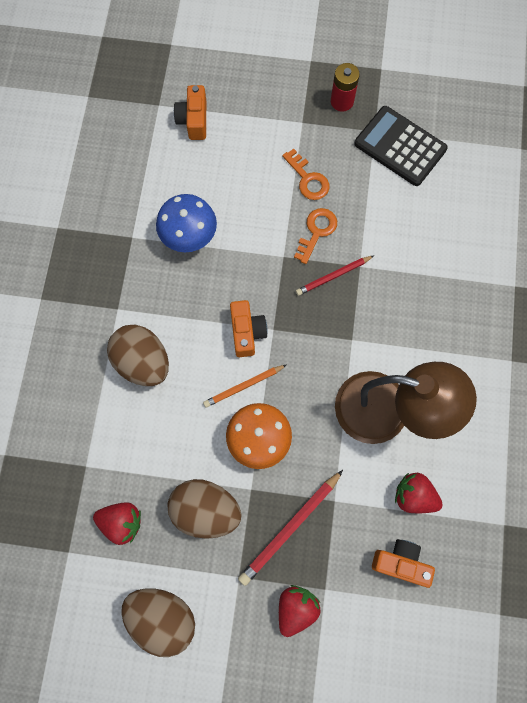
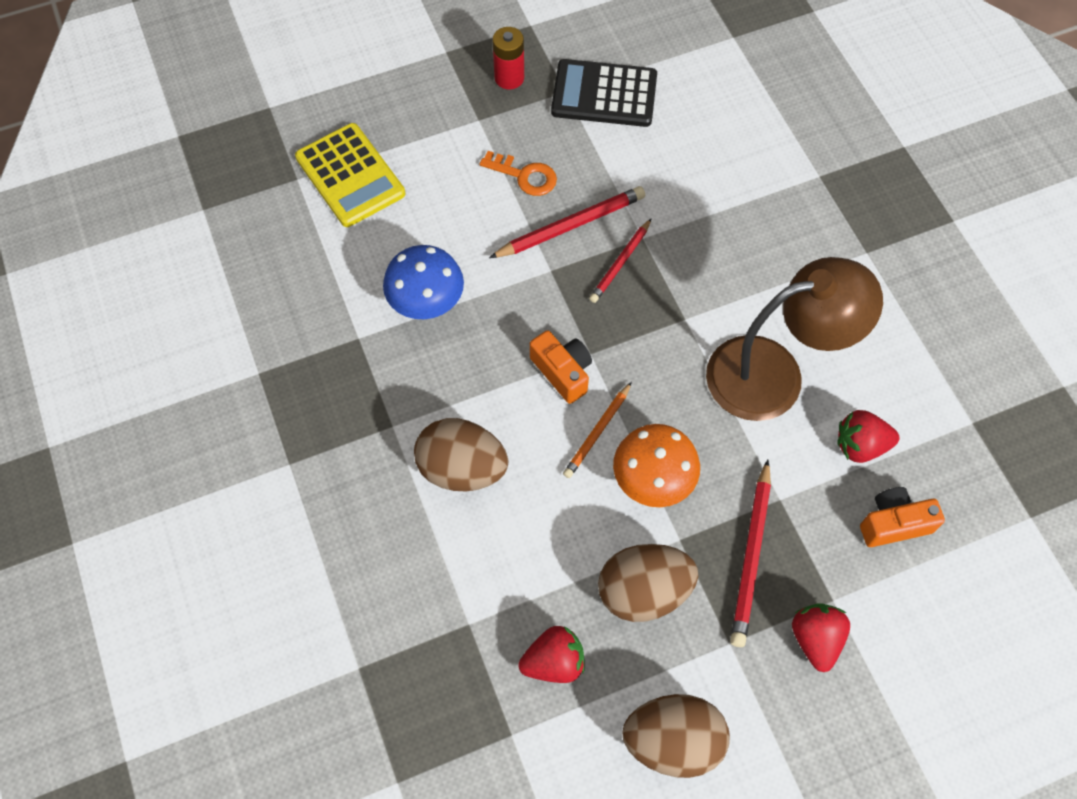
camera: 30 degrees left, 10 degrees down
(193, 120) = (350, 176): orange camera -> yellow calculator
(316, 231) = (571, 225): orange key -> red pencil

